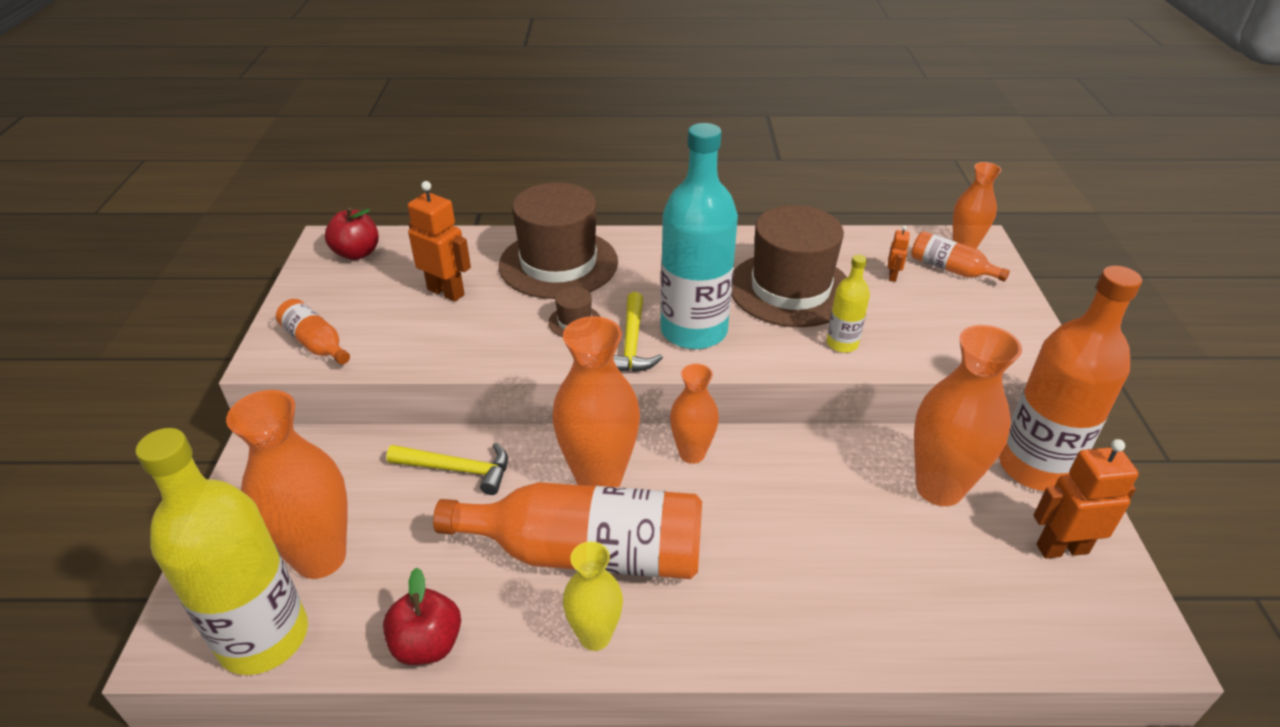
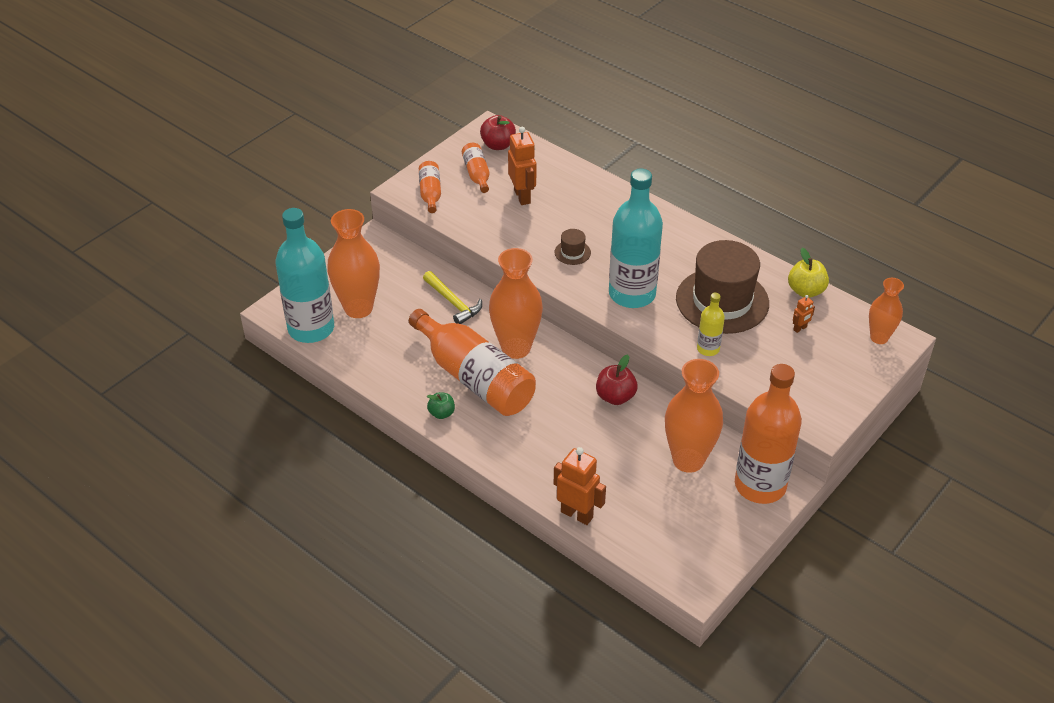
camera: 40 degrees right, 5 degrees up
(264, 637) = (311, 328): yellow bottle -> turquoise bottle
(427, 644) = (371, 372): red apple -> red apple (615, 397)
(558, 263) = (603, 210): brown hat -> none
(595, 636) = (441, 413): yellow vase -> green apple
(632, 344) = (589, 282): yellow hammer -> none
(692, 454) = (577, 364): orange vase -> none
(849, 241) = (805, 291): none -> yellow apple
(950, 269) = (847, 345): orange bottle -> orange bottle (477, 174)
(1061, 548) = (713, 525): orange robot -> orange robot (577, 514)

